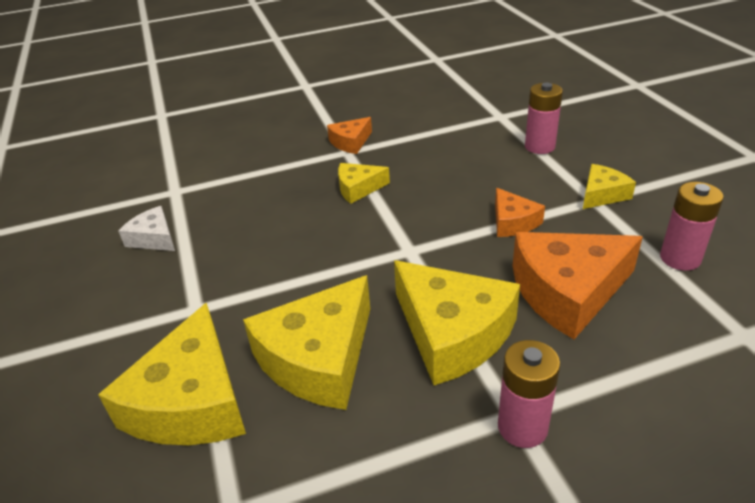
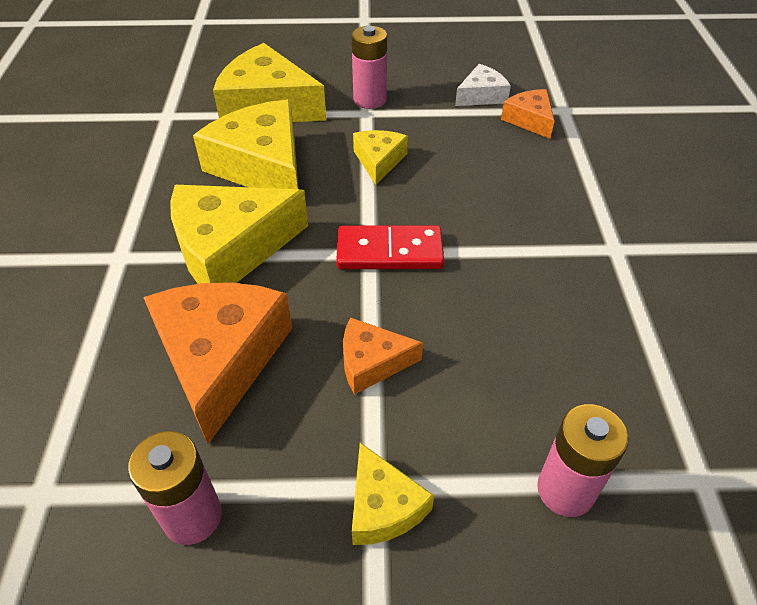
camera: 105 degrees right, 10 degrees up
(350, 142) = (642, 257): orange cheese -> orange cheese (529, 120)
(358, 188) = (515, 240): yellow cheese -> yellow cheese (379, 161)
(402, 240) = (389, 251): none -> red domino
(522, 427) = (105, 257): pink battery -> pink battery (370, 100)

